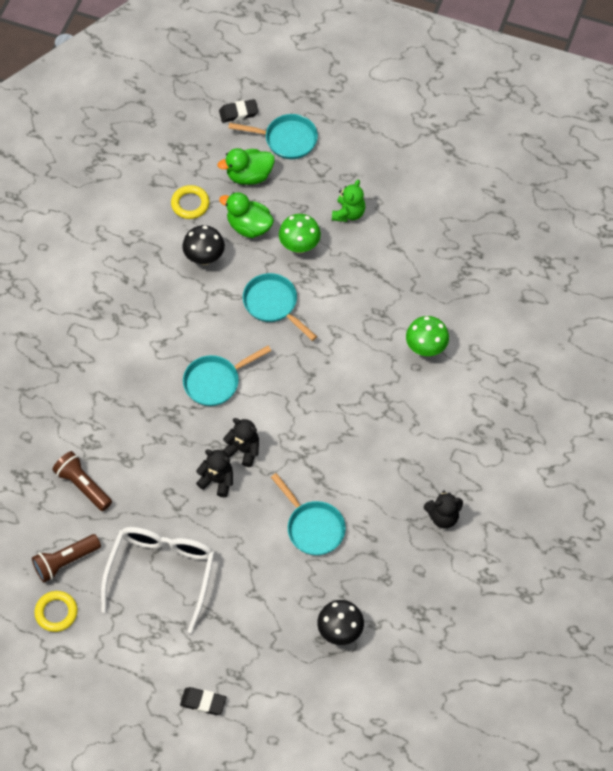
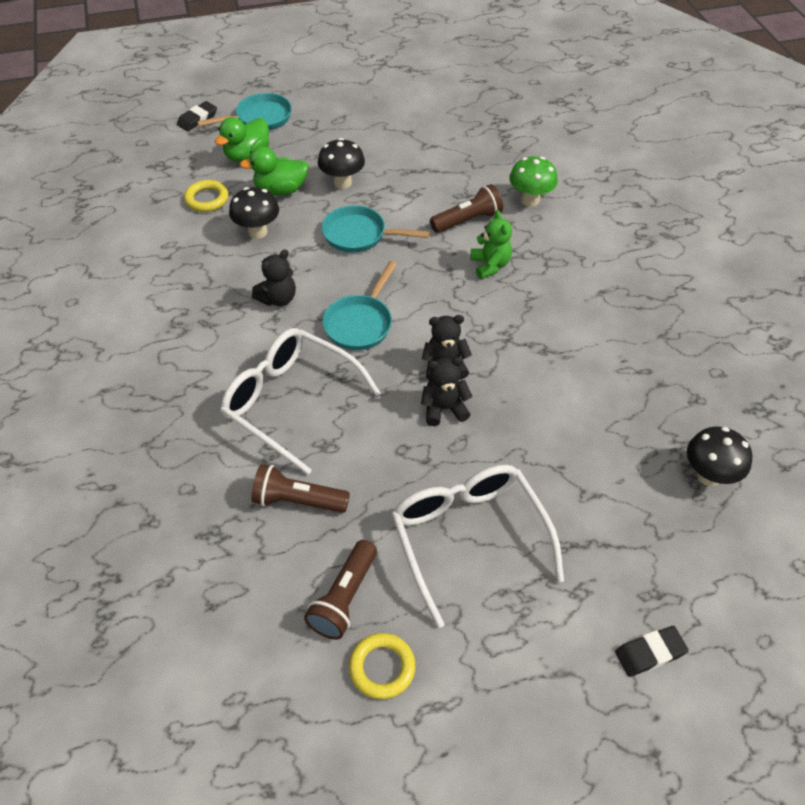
camera: 35 degrees left, 10 degrees down
(127, 415) = (291, 402): none -> white glasses
(299, 246) = (342, 183): green mushroom -> black mushroom
(313, 527) = (581, 395): turquoise pan -> none
(348, 213) = (364, 142): green teddy bear -> green teddy bear (490, 265)
(362, 339) = (467, 220): none -> brown flashlight
(443, 516) = (686, 316): black teddy bear -> black teddy bear (278, 299)

